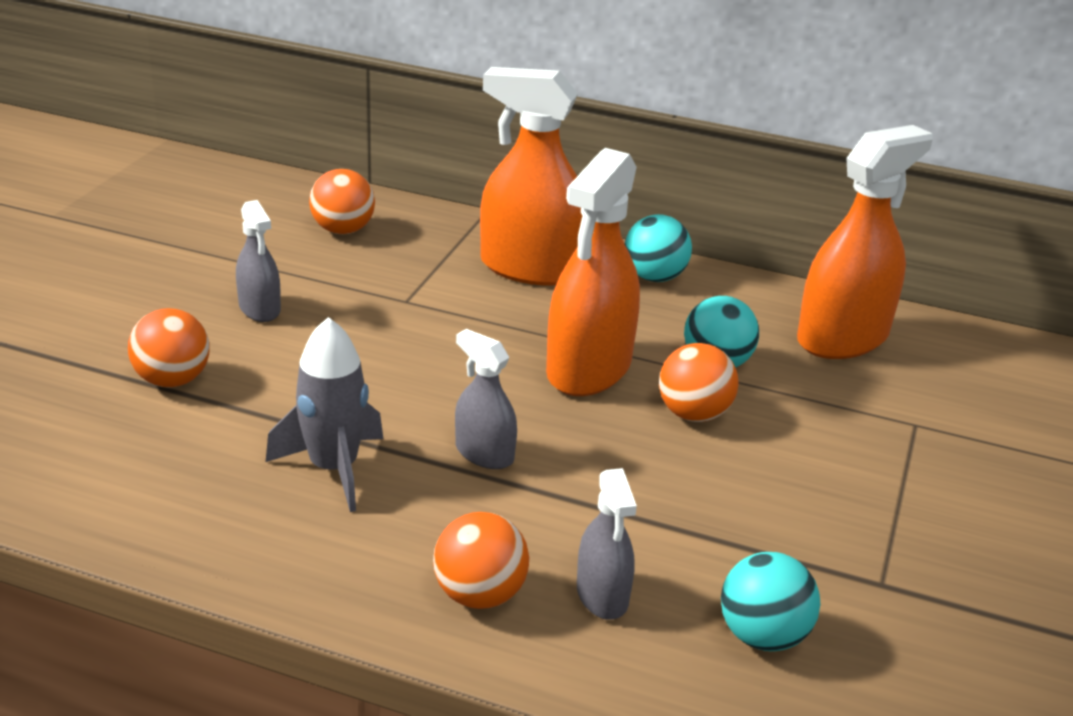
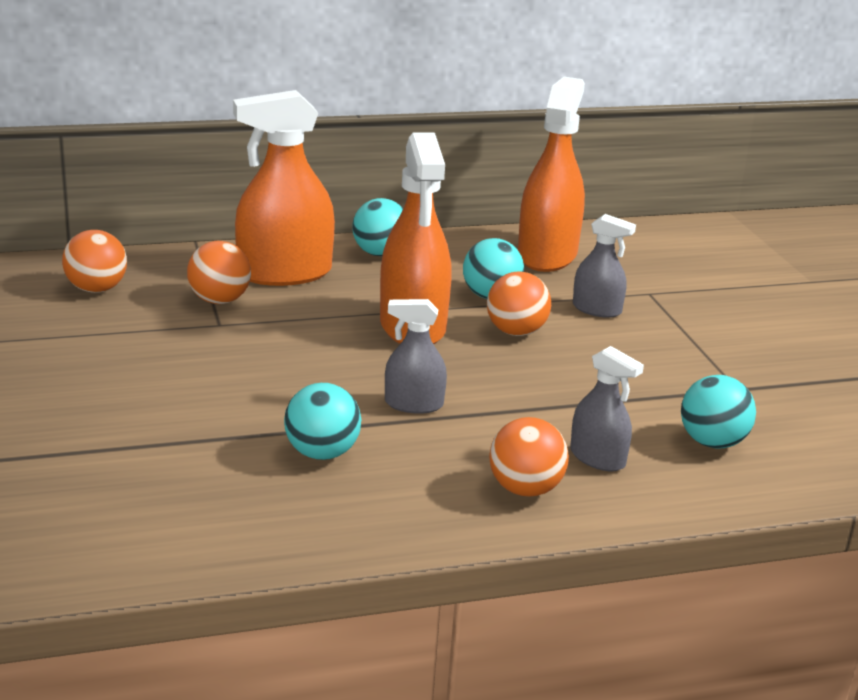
camera: 35 degrees left, 5 degrees down
(172, 380) = (107, 441): orange ball -> orange ball (219, 300)
(259, 308) = (107, 366): grey spray bottle -> grey spray bottle (597, 309)
(333, 469) = (322, 453): grey rocket -> turquoise ball

